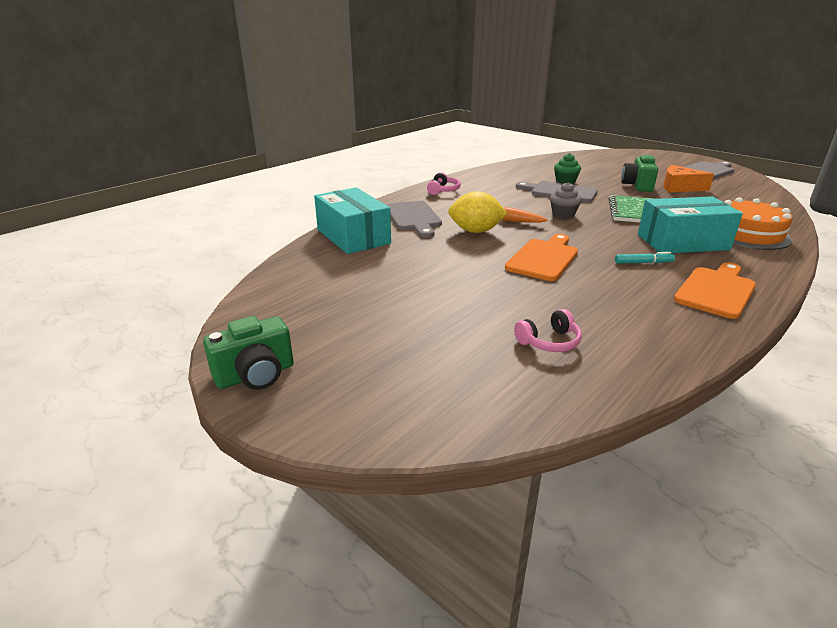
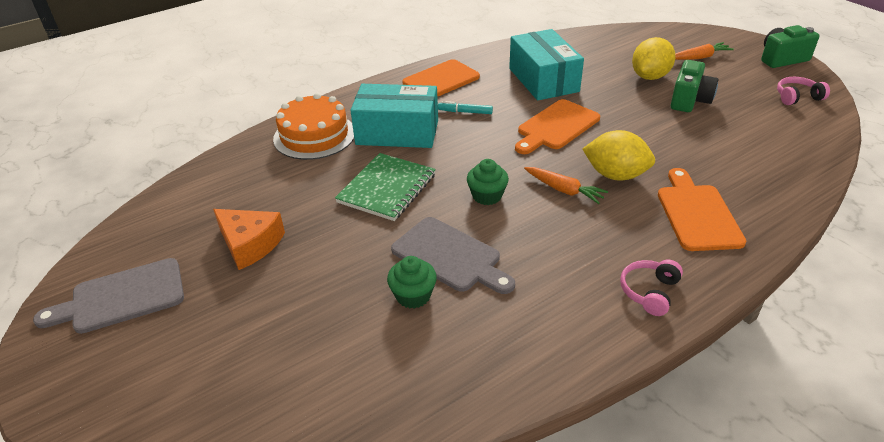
camera: 165 degrees left, 10 degrees up
(353, 236) = (770, 183): turquoise box -> turquoise box (543, 80)
(386, 365) = (700, 57): none -> orange carrot
(413, 217) = (697, 214): grey cutting board -> orange cutting board
(460, 322) = (649, 77): none -> yellow lemon
(549, 342) = (591, 60): pink headphones -> pink headphones (797, 97)
(563, 214) = (487, 196): grey cupcake -> green cupcake
(637, 185) = (307, 260): green camera -> green camera (689, 100)

